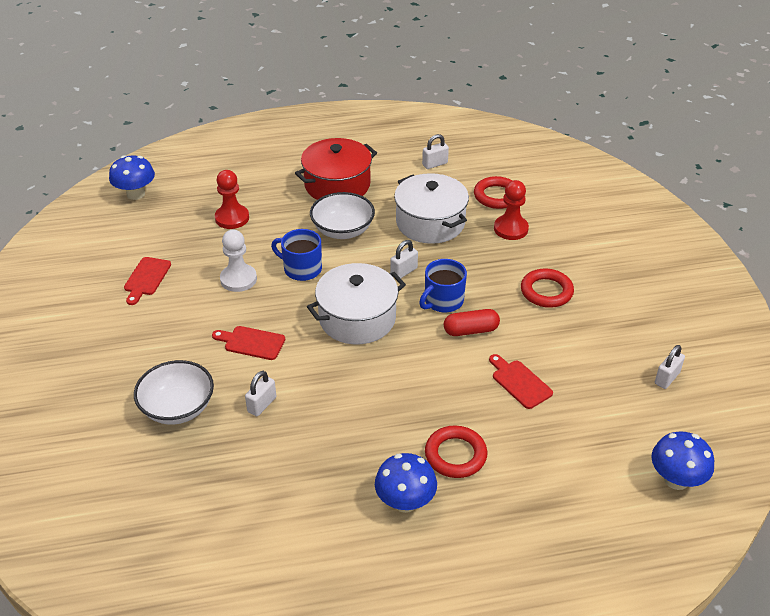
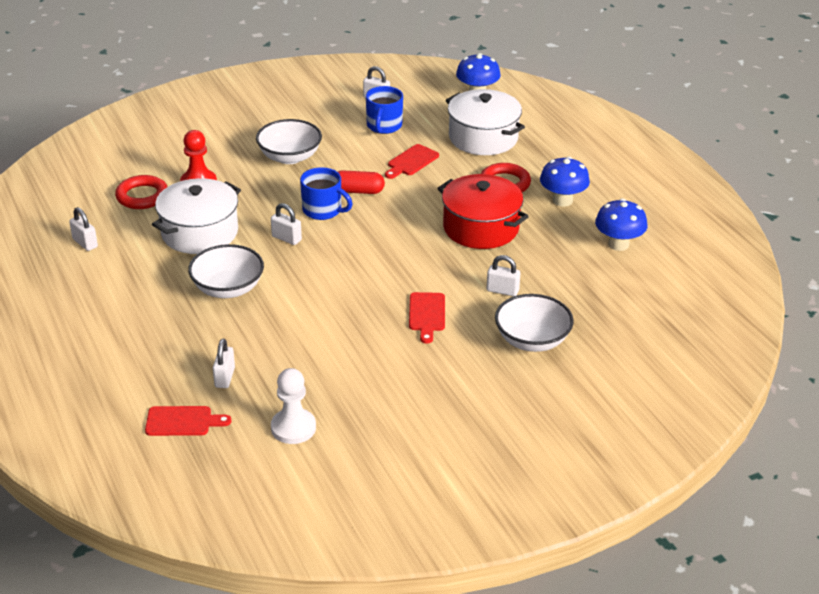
camera: 105 degrees left, 5 degrees down
(135, 194) = (191, 480): blue mushroom -> blue mushroom (618, 244)
(146, 278) = (357, 417): red cutting board -> red cutting board (182, 421)
(232, 218) = (225, 377): red pawn -> white padlock
(238, 279) = (335, 346): white pawn -> white pawn (293, 428)
(301, 269) = (303, 305): blue mug -> blue mug (384, 126)
(337, 185) = (140, 308): red pot -> red pot (481, 228)
(357, 318) = (366, 256): white pot -> white pot (483, 138)
(471, 330) = (358, 191): red capsule -> red capsule turned 60 degrees counterclockwise
(546, 291) = (290, 157): red ring -> white bowl

